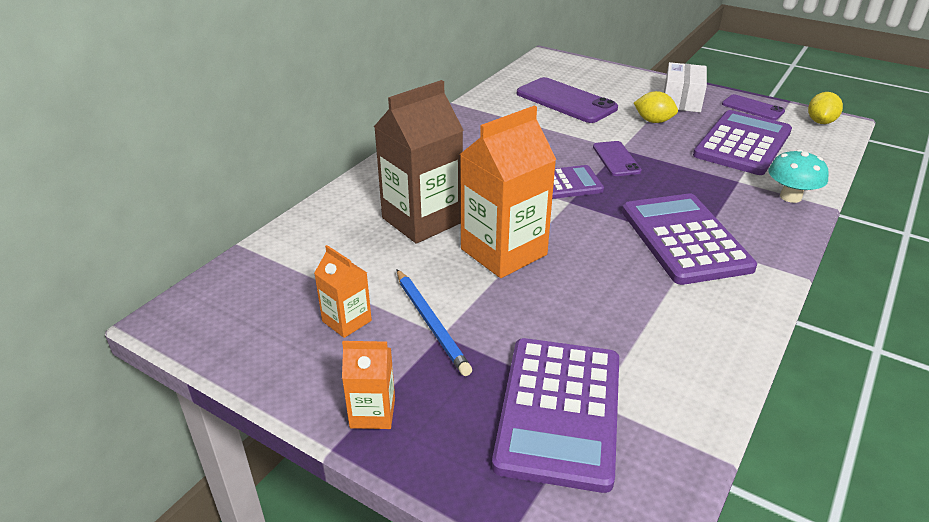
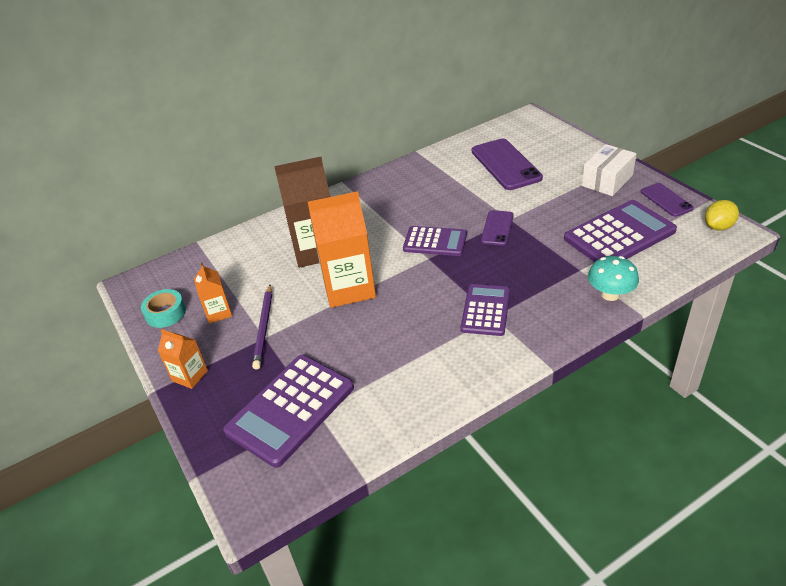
camera: 30 degrees right, 5 degrees up
(262, 342) = (165, 313): none -> turquoise tape
(431, 323) = (264, 328): blue pencil -> purple pencil
(653, 121) = (561, 197): yellow lemon -> none
(684, 239) = (486, 310): purple calculator -> purple calculator, size x0.63

